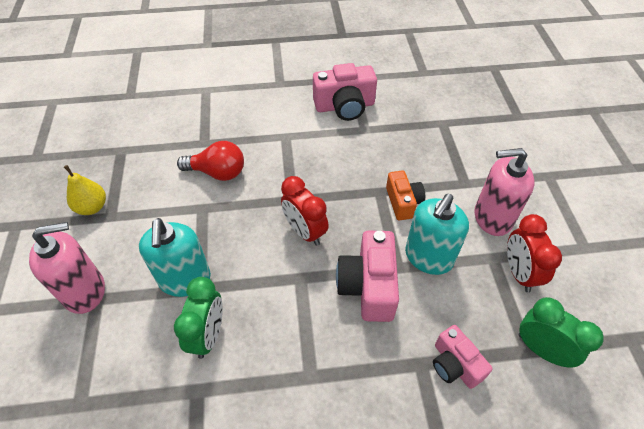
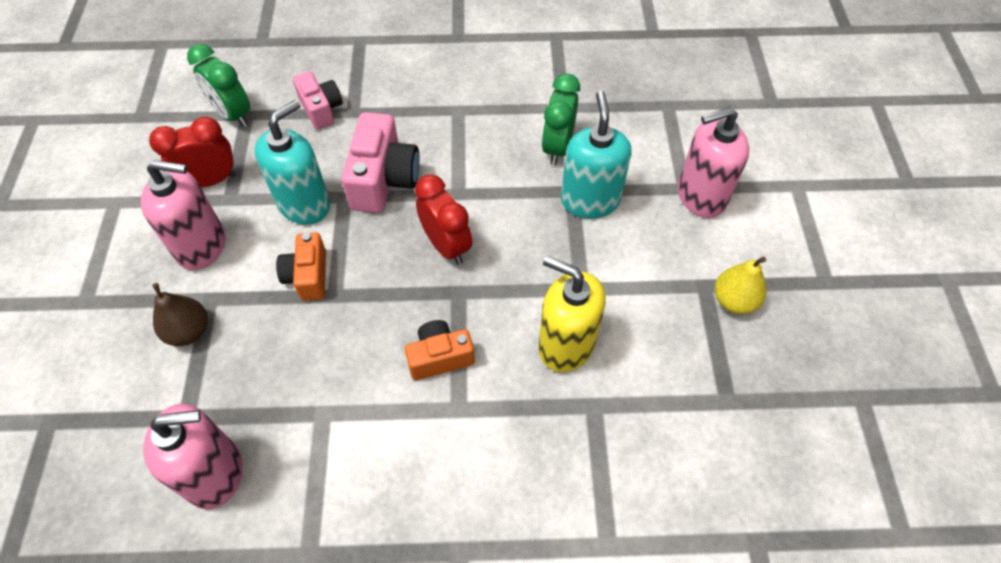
camera: 175 degrees left, 5 degrees up
(217, 172) = (566, 344): red light bulb -> yellow soap dispenser
(300, 160) = (440, 357): none -> orange camera
(344, 106) = (343, 473): pink camera -> none
(413, 102) = (215, 473): none -> pink soap dispenser
(467, 163) = (189, 331): none -> brown pear
(519, 273) = (210, 181): red clock -> red clock turned 105 degrees counterclockwise

